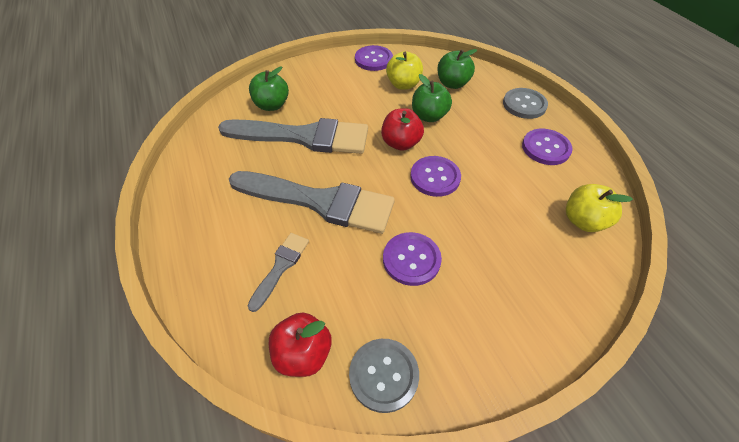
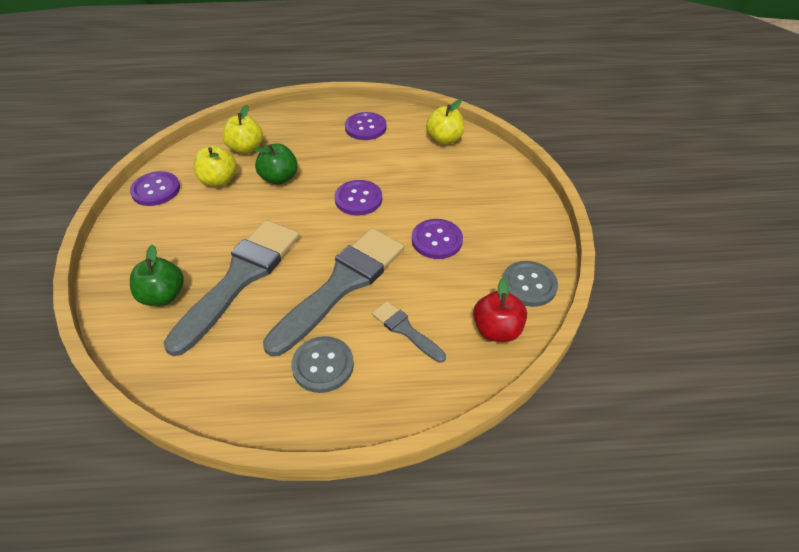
camera: 70 degrees left, 5 degrees down
(401, 143) = (302, 207): red apple -> none
(452, 84) = (246, 148): green apple -> yellow apple
(524, 104) = (308, 118): grey button -> grey button (323, 365)

